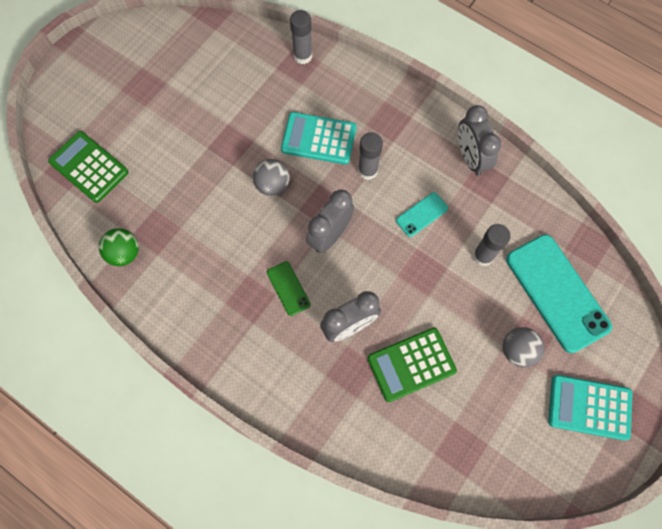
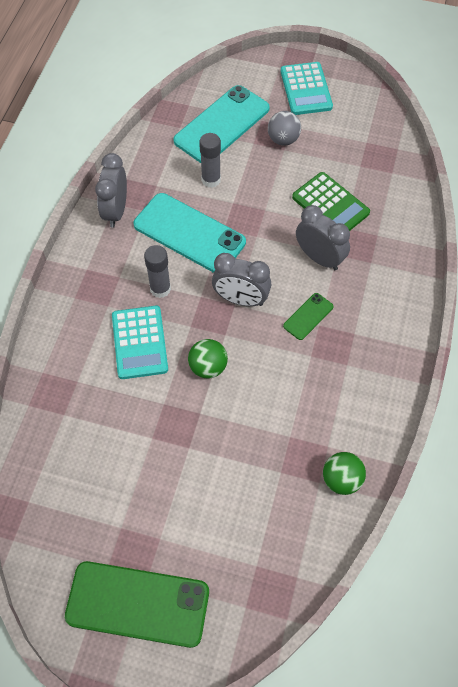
camera: 110 degrees left, 10 degrees down
(89, 167) = (261, 566): green calculator -> none
(106, 79) = (138, 603): none -> green phone
(272, 185) = (208, 367): grey ball -> green ball
(303, 56) = (40, 392): grey glue stick -> none
(422, 214) = (189, 233): turquoise phone -> turquoise phone, size x2.15
(470, 158) = (115, 211): grey clock -> grey clock turned 135 degrees clockwise

